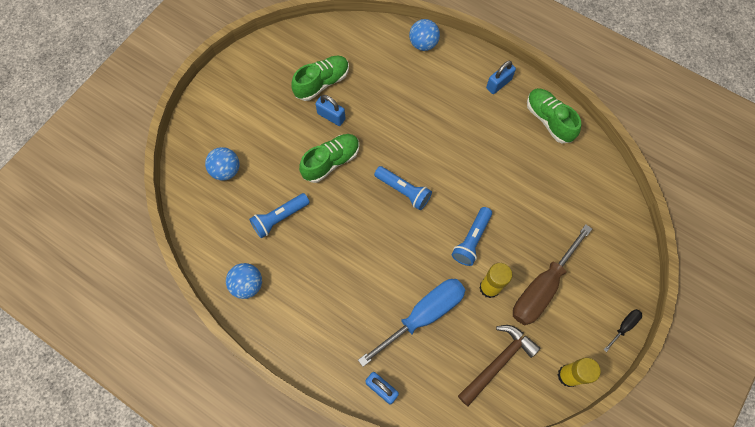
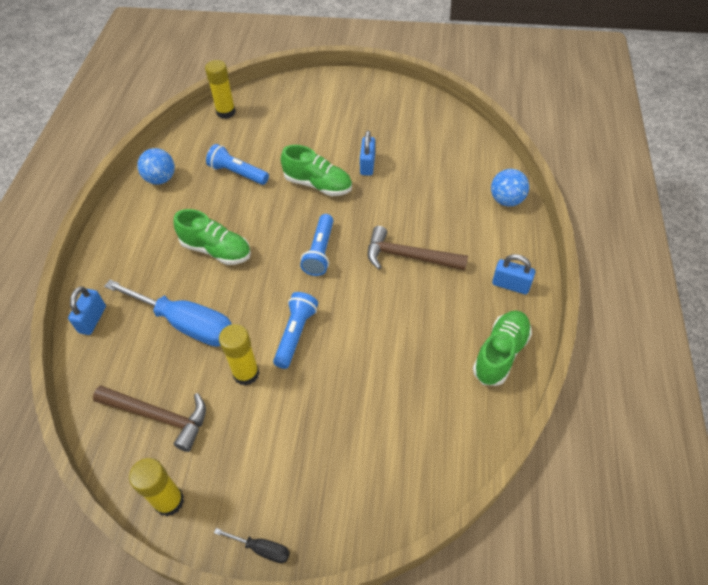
camera: 65 degrees right, 15 degrees down
(192, 198) = (226, 112): none -> yellow glue stick
(226, 170) = (265, 120): blue ball -> none
(322, 83) = (399, 144): green shoe -> green shoe (216, 250)
(441, 133) = (409, 257): none -> brown hammer
(471, 240) = (295, 334): blue flashlight -> blue flashlight turned 105 degrees clockwise
(542, 287) = (271, 429): brown screwdriver -> none

